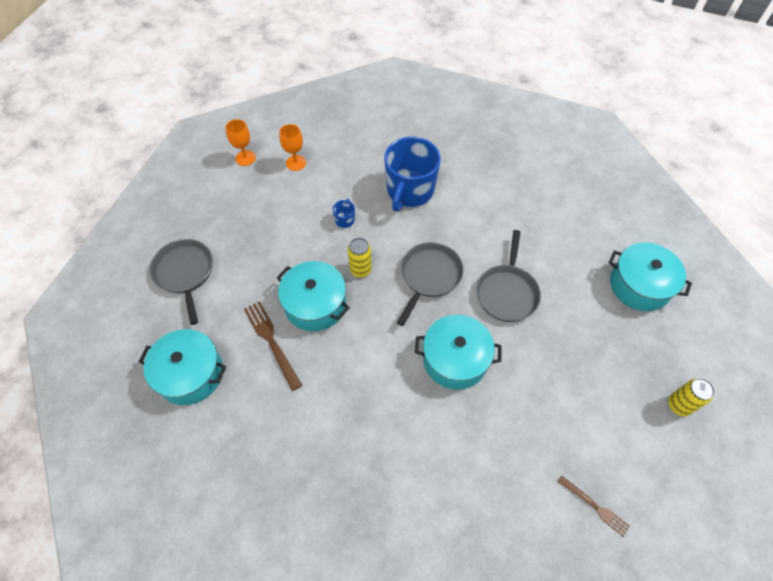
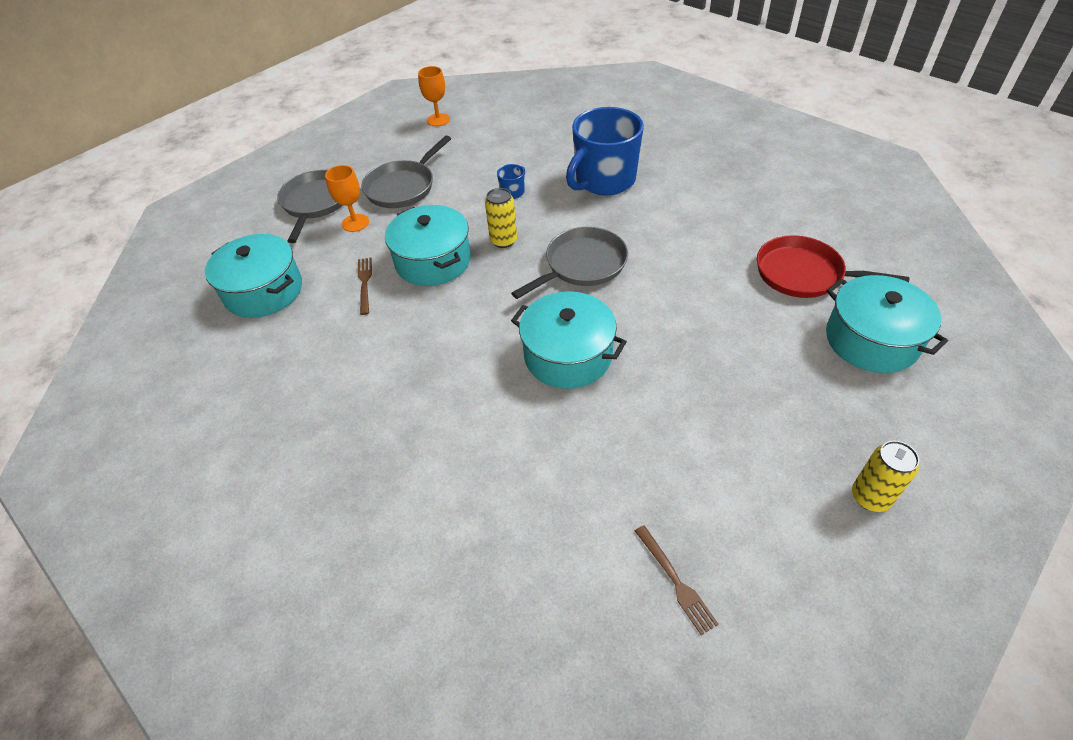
camera: 25 degrees right, 10 degrees down
(271, 341) = (365, 283): brown fork -> brown fork, size x0.63
(296, 163) = (489, 133): orange goblet -> orange goblet (355, 223)
(507, 292) = (674, 303): grey pan -> grey pan (403, 187)
(580, 242) = (804, 274): none -> red pan

